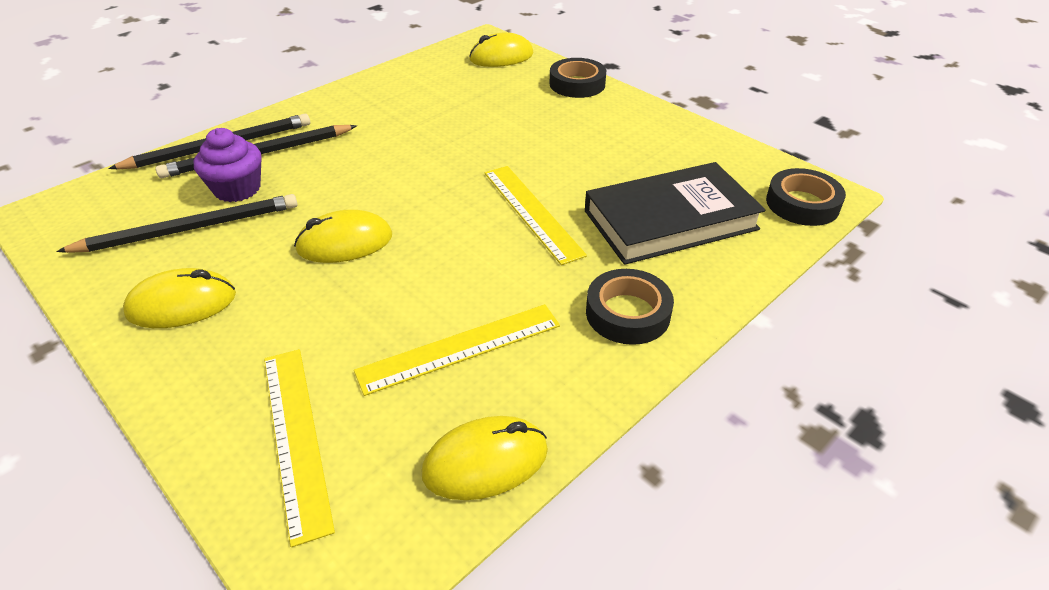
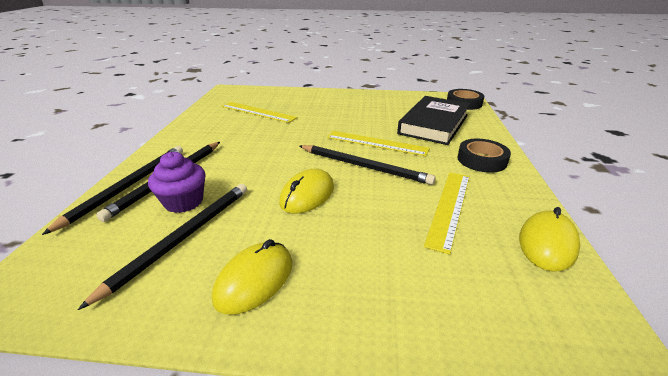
camera: 40 degrees left, 10 degrees down
(295, 437) = (457, 298): yellow ruler -> yellow ruler (258, 112)
(459, 239) = (364, 166): none -> black pencil
(501, 57) = (250, 94): yellow mouse -> none
(577, 84) = (307, 93): black tape -> none

